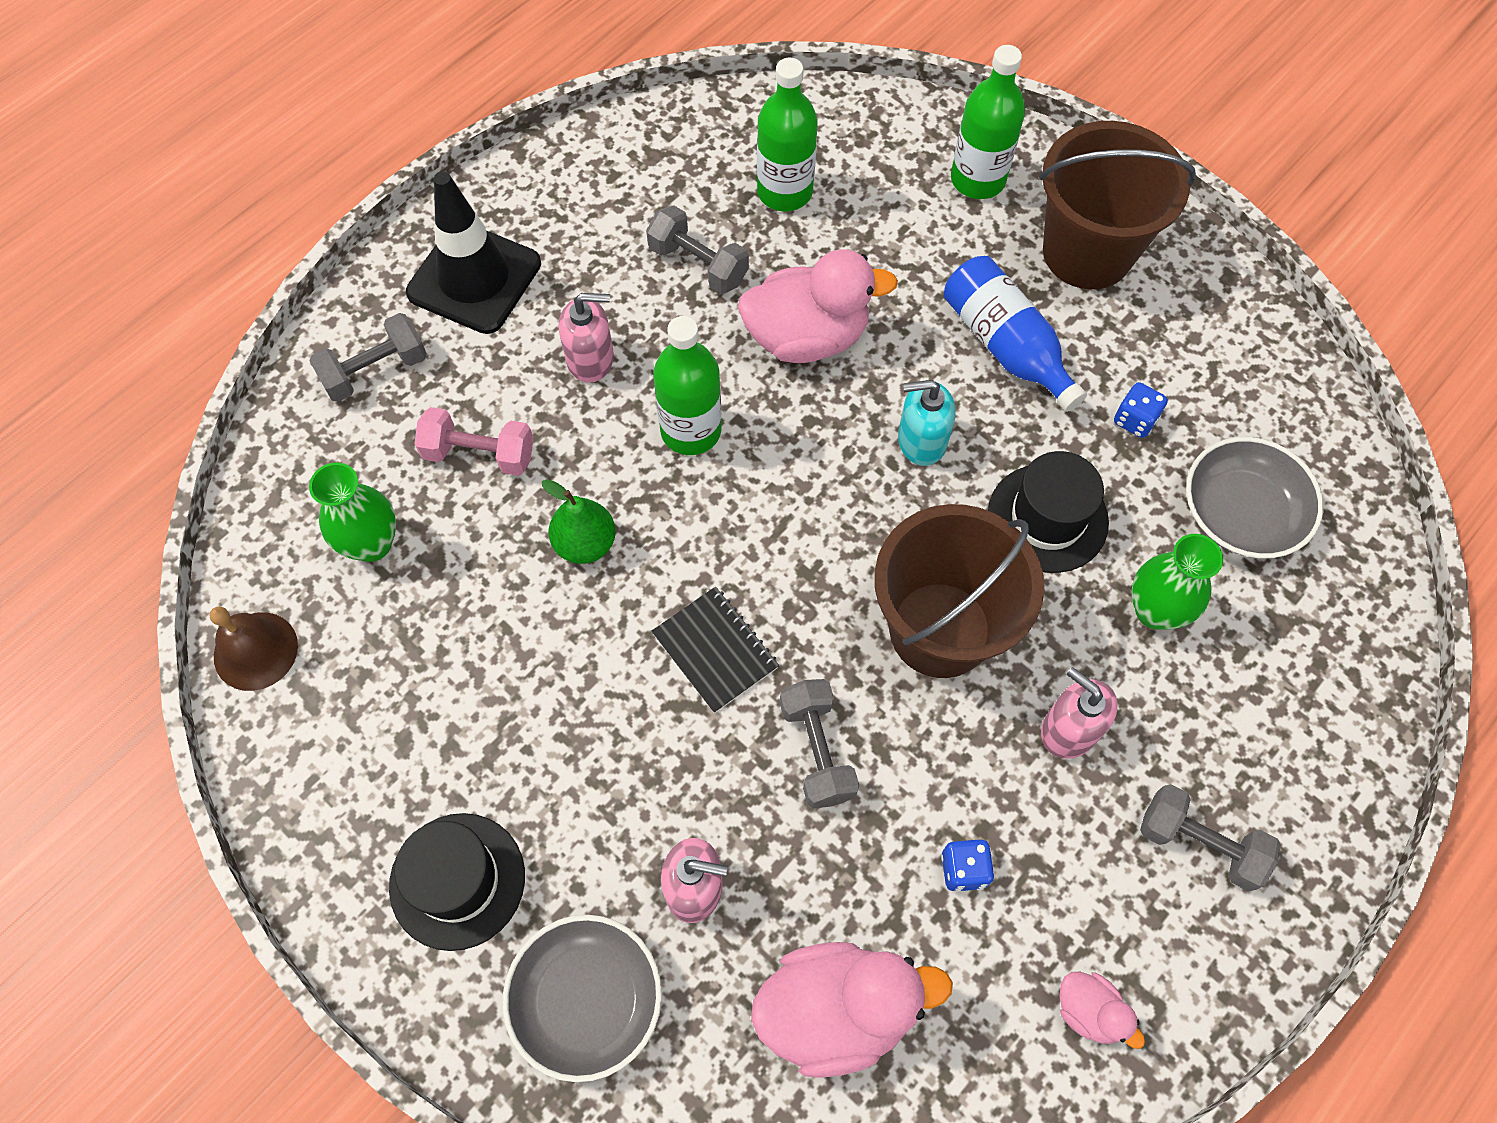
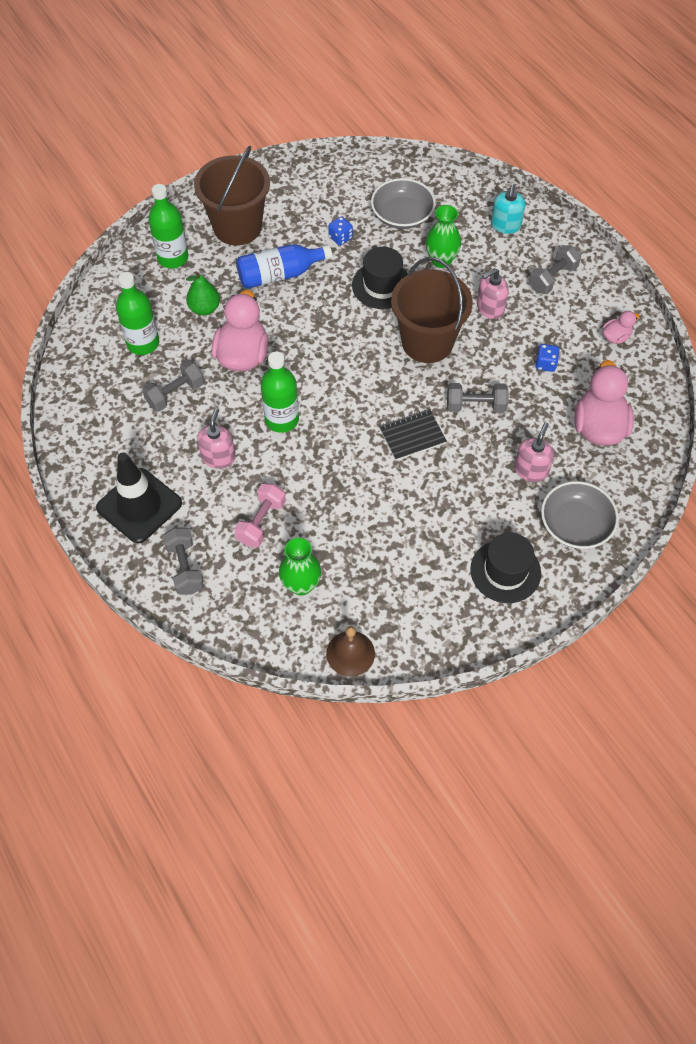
camera: 75 degrees left, 5 degrees down
(585, 543) = (334, 481): green pear -> green pear (204, 308)
(921, 441) = (322, 323): turquoise soap dispenser -> turquoise soap dispenser (505, 225)

